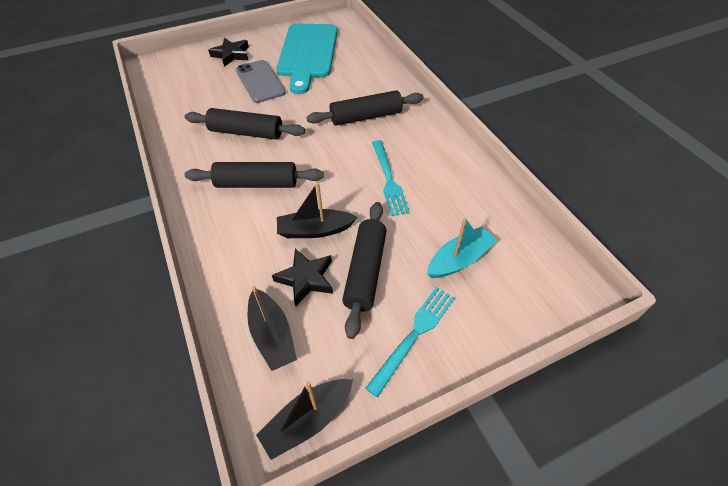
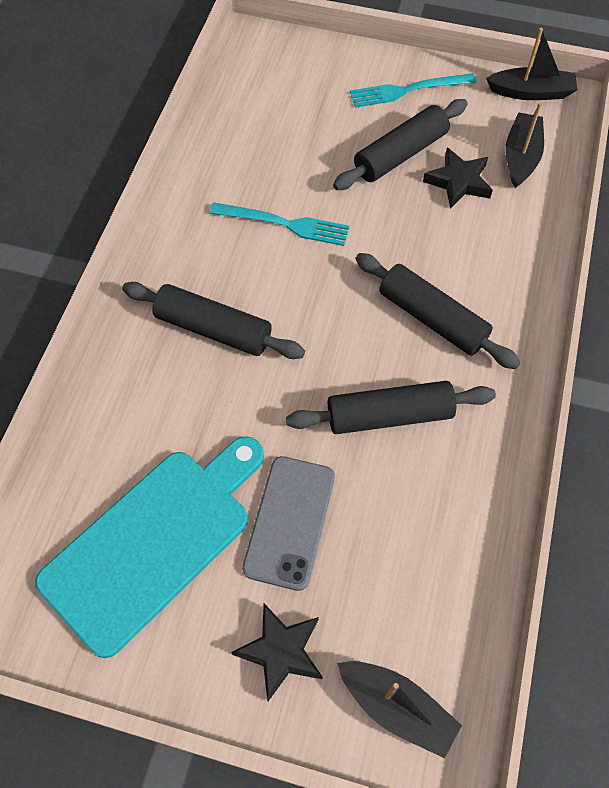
camera: 140 degrees left, 10 degrees up
(246, 133) = (389, 415): black rolling pin -> black rolling pin turned 60 degrees counterclockwise
(314, 230) = (413, 220): black boat -> black boat (397, 707)
(388, 180) = (285, 224): turquoise fork -> turquoise fork turned 75 degrees clockwise
(459, 259) = (310, 113): turquoise boat -> none

